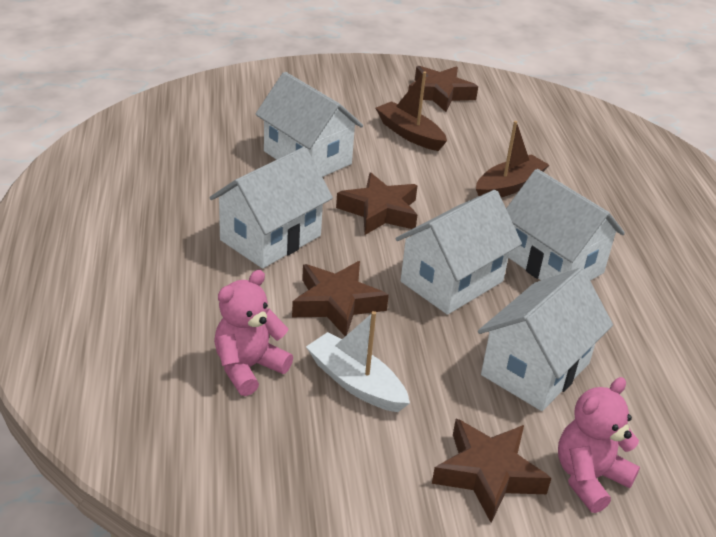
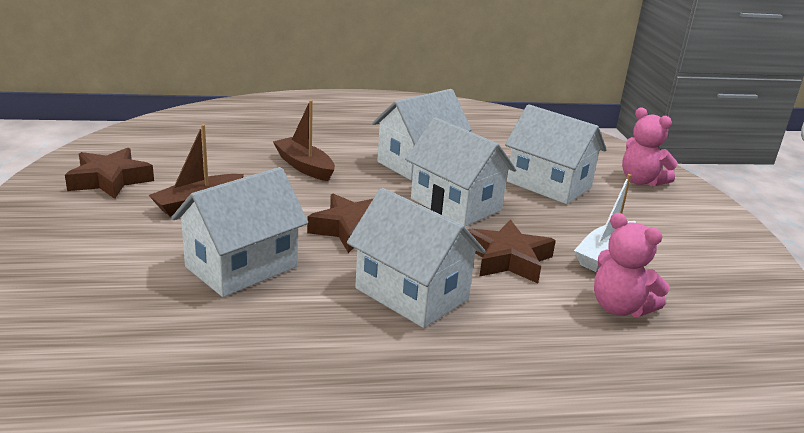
camera: 90 degrees left, 10 degrees down
(488, 474) = (662, 212): brown star -> none

